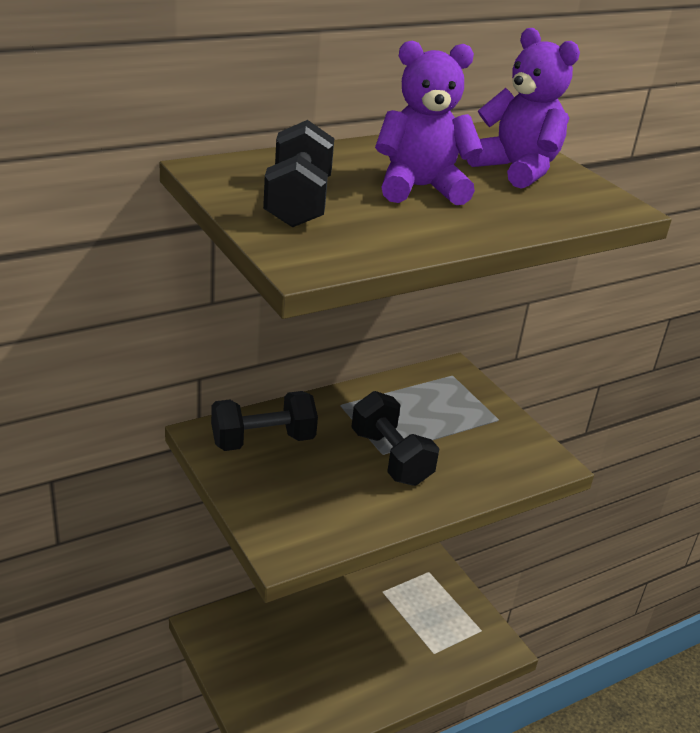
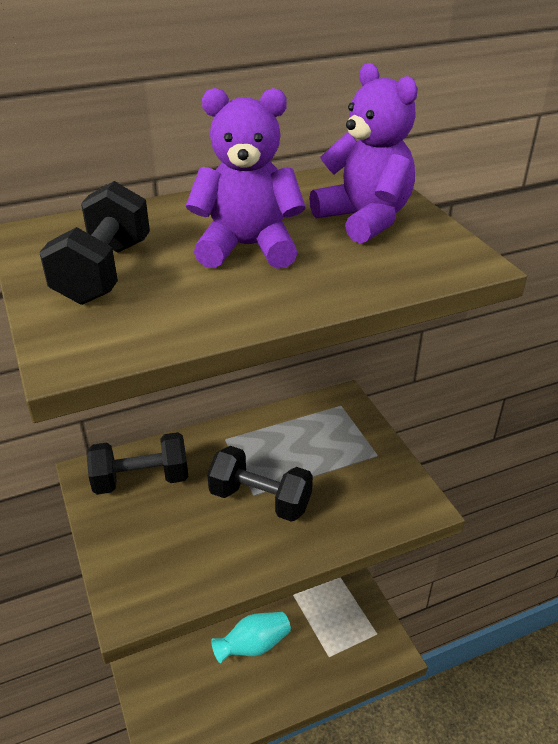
camera: 10 degrees right, 5 degrees up
(351, 645) = (253, 645): none -> turquoise vase
(390, 458) = (260, 500): black dumbbell -> black dumbbell turned 45 degrees counterclockwise

